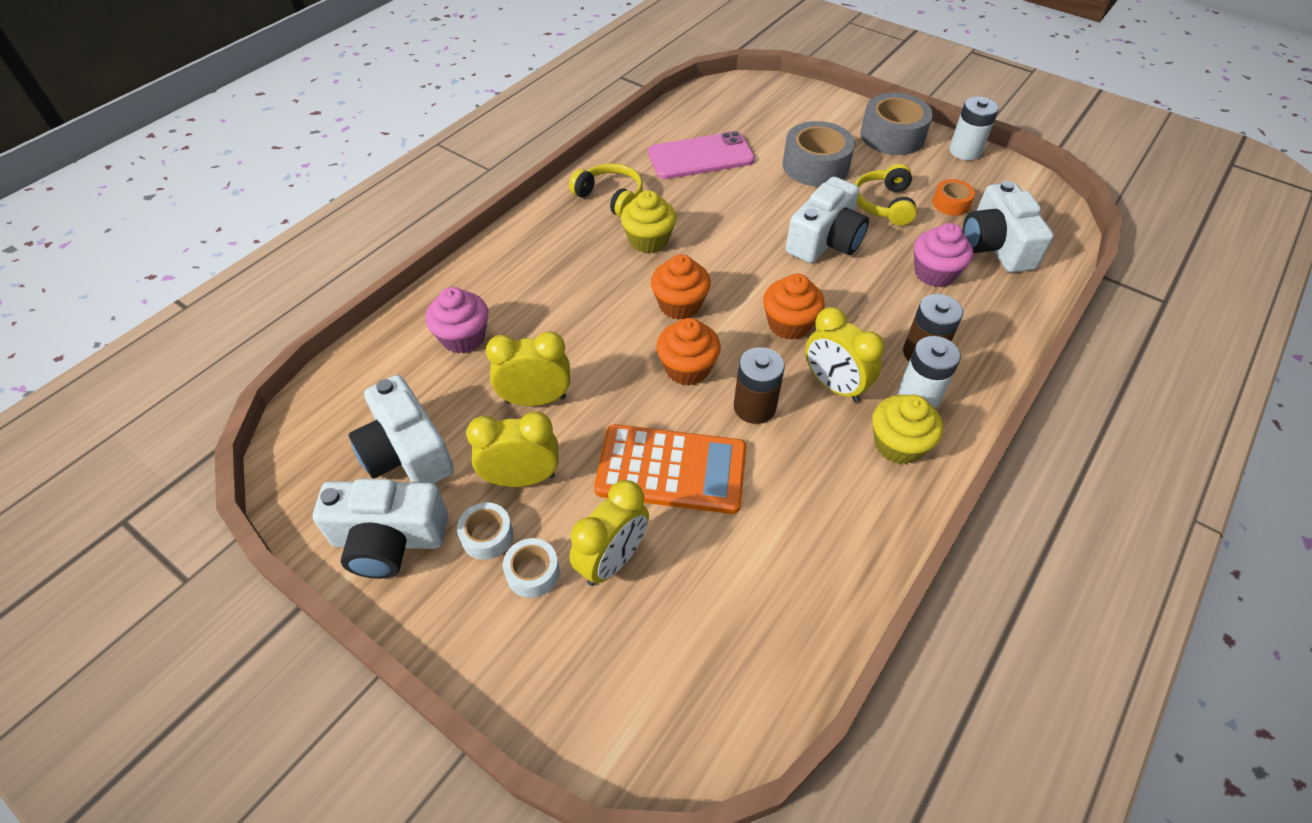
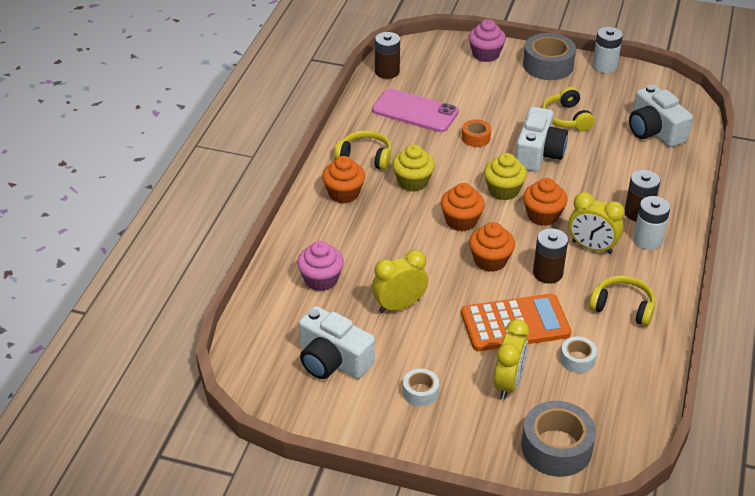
camera: 20 degrees left, 10 degrees down
(389, 540) = (357, 412): white camera -> none
(522, 478) = (421, 354): yellow clock -> none
(533, 572) = (463, 403): white tape -> white tape (577, 359)
(558, 235) = (344, 193): none -> orange cupcake
(694, 105) = (387, 71): none -> brown battery
(700, 156) = (415, 111): pink phone -> pink phone turned 60 degrees clockwise
(815, 166) = (504, 100): grey tape -> grey tape (556, 447)
(836, 488) = (623, 307): none -> yellow headphones
(898, 444) = (648, 272): yellow cupcake -> yellow cupcake (503, 190)
(934, 273) = (622, 159): pink cupcake -> pink cupcake (485, 54)
(951, 203) = (612, 107): orange tape -> orange tape (476, 138)

